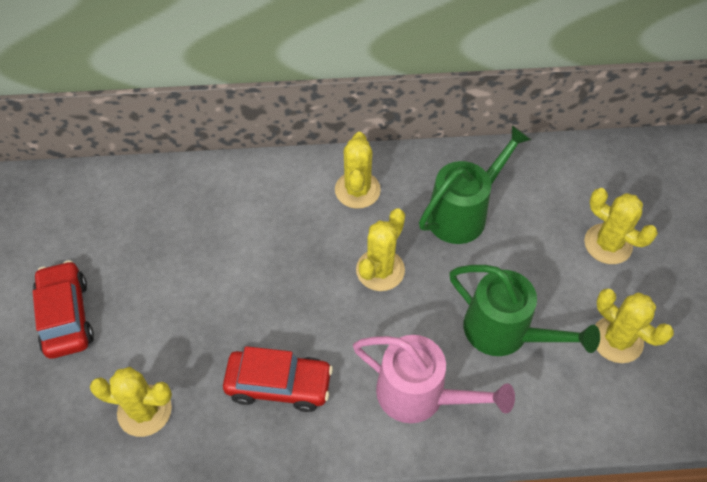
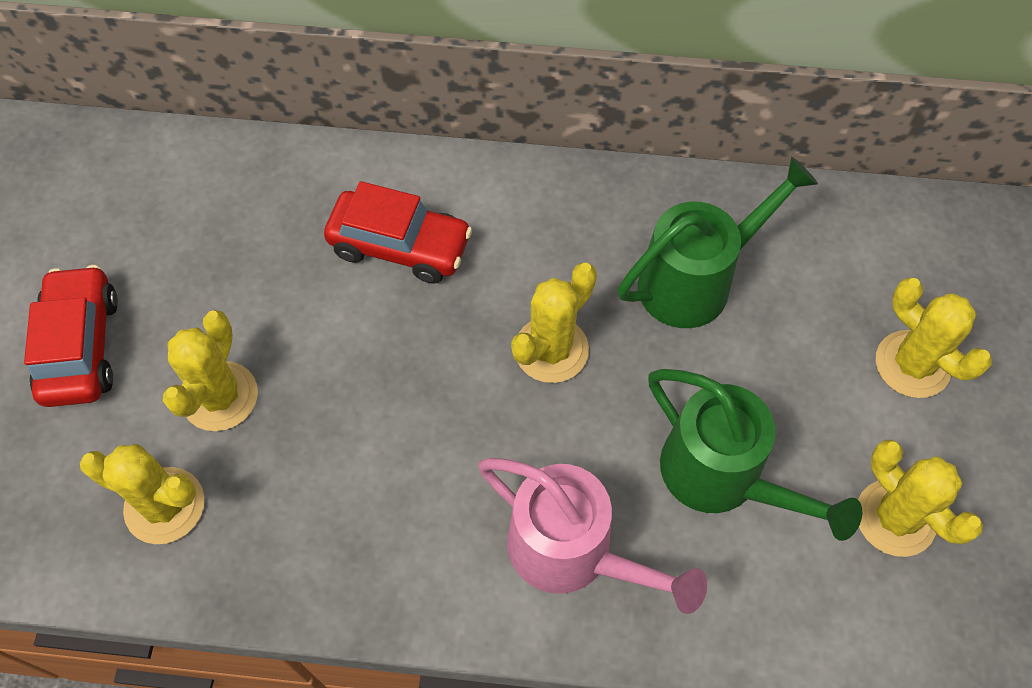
camera: 10 degrees right, 5 degrees up
(279, 385) = (366, 500): red car -> red car (400, 246)
(357, 190) = (541, 221): yellow cactus -> yellow cactus (220, 396)

